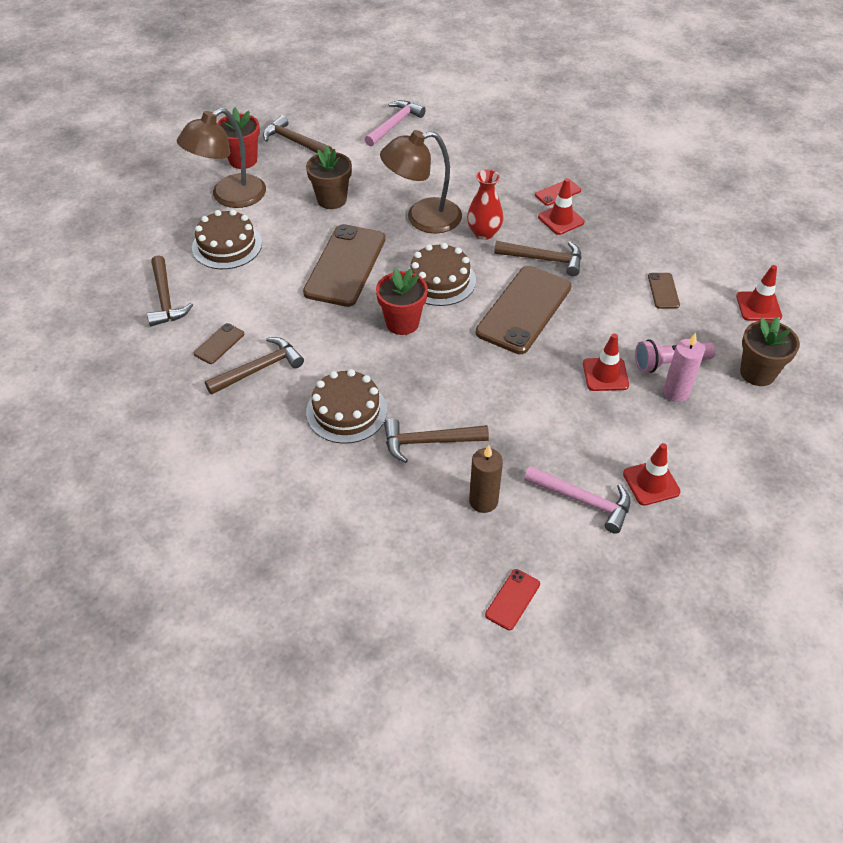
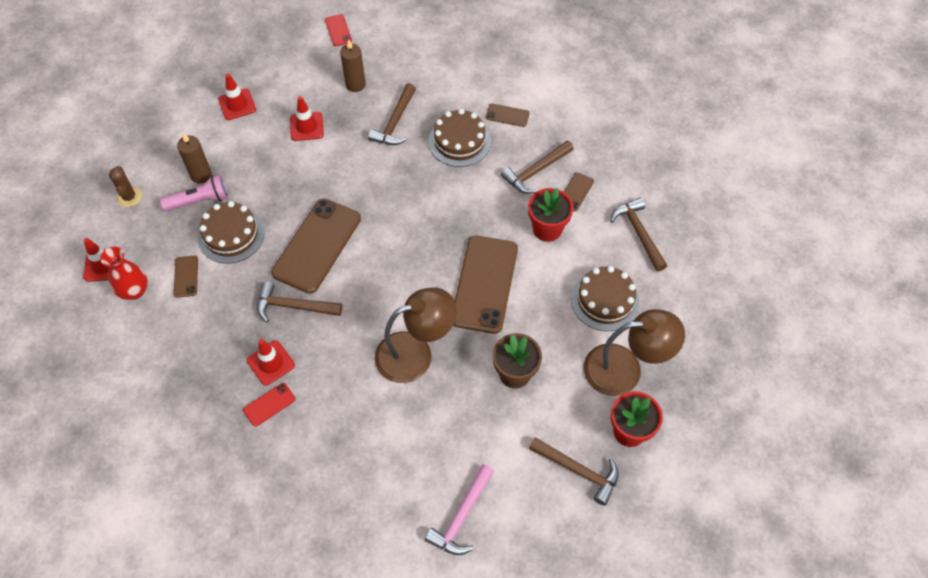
camera: 175 degrees right, 10 degrees up
(229, 197) = (625, 369): brown lamp -> brown lamp turned 45 degrees clockwise
(276, 441) = (507, 115): none -> brown phone
(402, 323) = (424, 224): red flower pot -> red flower pot (547, 229)
(429, 442) = (395, 122): brown hammer -> brown hammer turned 120 degrees clockwise
(440, 280) = (394, 273): brown cake -> brown cake (231, 235)
(484, 233) = (351, 337): red vase -> red vase (134, 291)
(512, 599) = (338, 30): red phone -> red phone turned 45 degrees counterclockwise
(583, 500) = (287, 89): pink hammer -> none
(605, 374) = (255, 186): red traffic cone -> red traffic cone (306, 126)
(676, 392) = (201, 175): pink candle -> brown candle
(757, 373) = (129, 197): brown flower pot -> brown cactus

